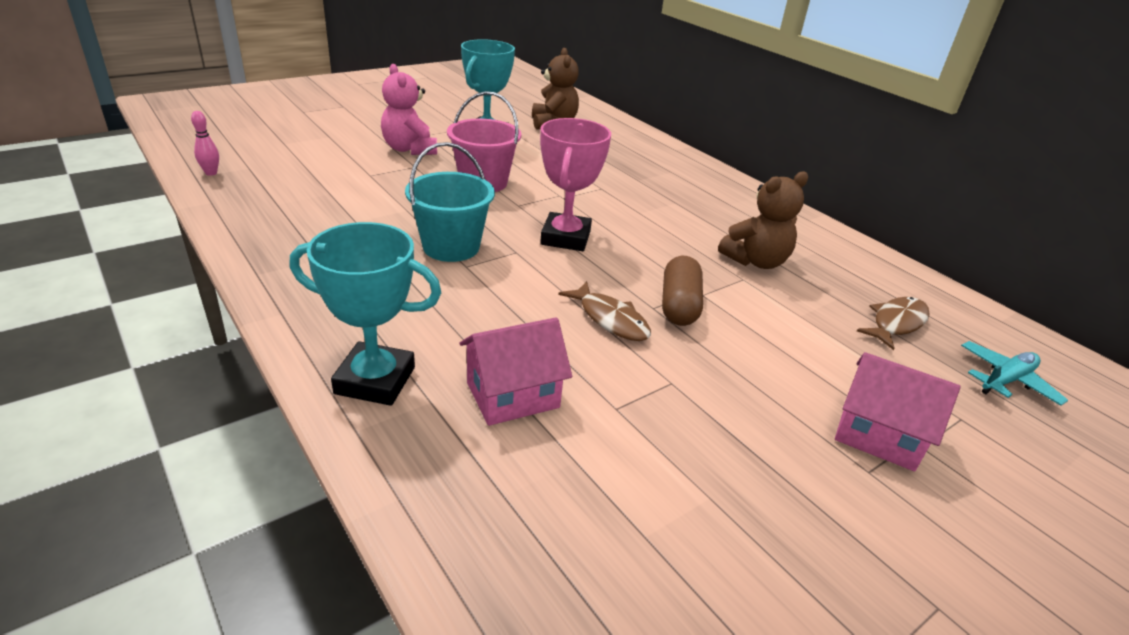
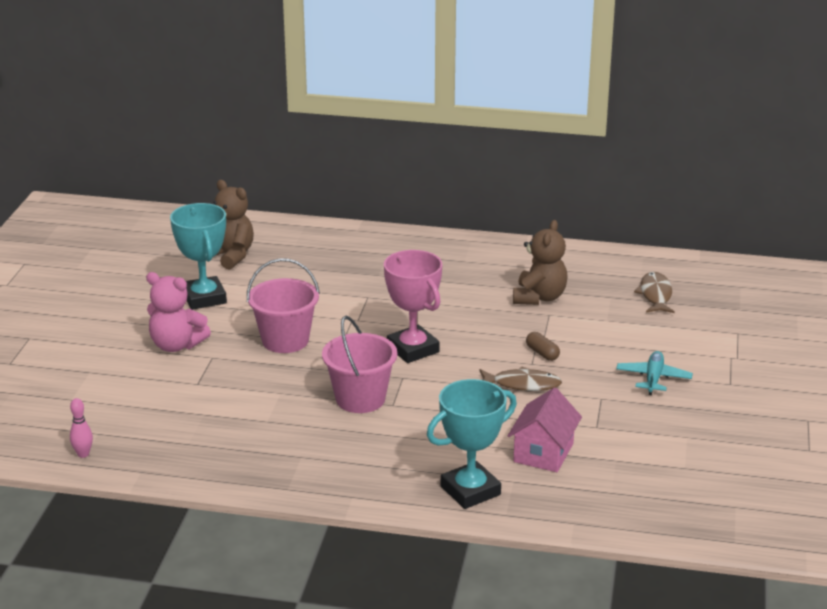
camera: 40 degrees left, 5 degrees down
(451, 247) = (360, 399): turquoise bucket -> pink bucket
(679, 305) = (542, 353): brown capsule -> brown capsule, size x0.58
(878, 435) = (715, 364): pink house -> none
(1006, 380) = (735, 299): turquoise plane -> turquoise plane (653, 378)

